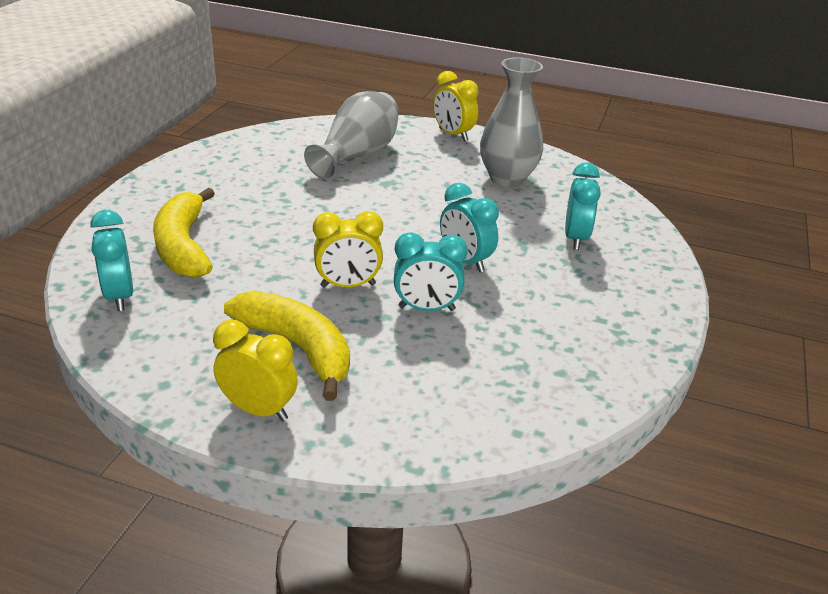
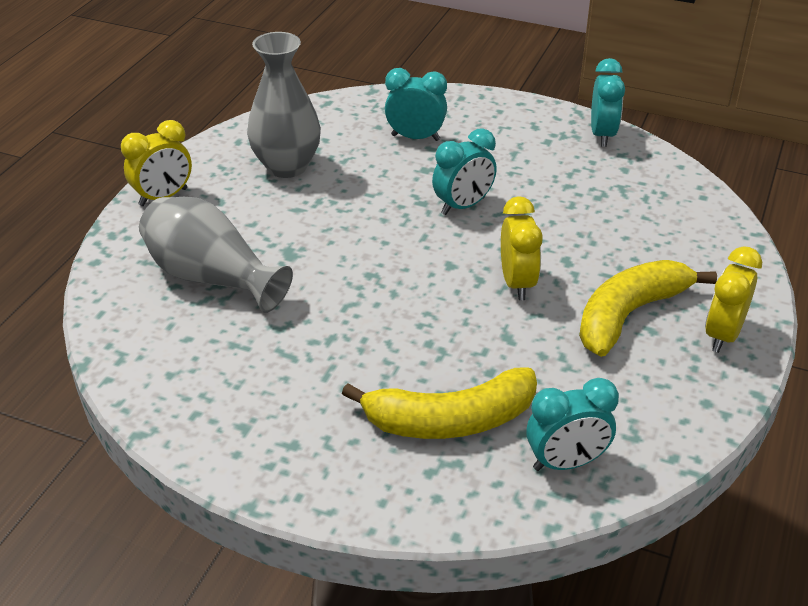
camera: 85 degrees left, 5 degrees up
(426, 308) = (549, 233): turquoise clock -> turquoise clock (602, 135)

